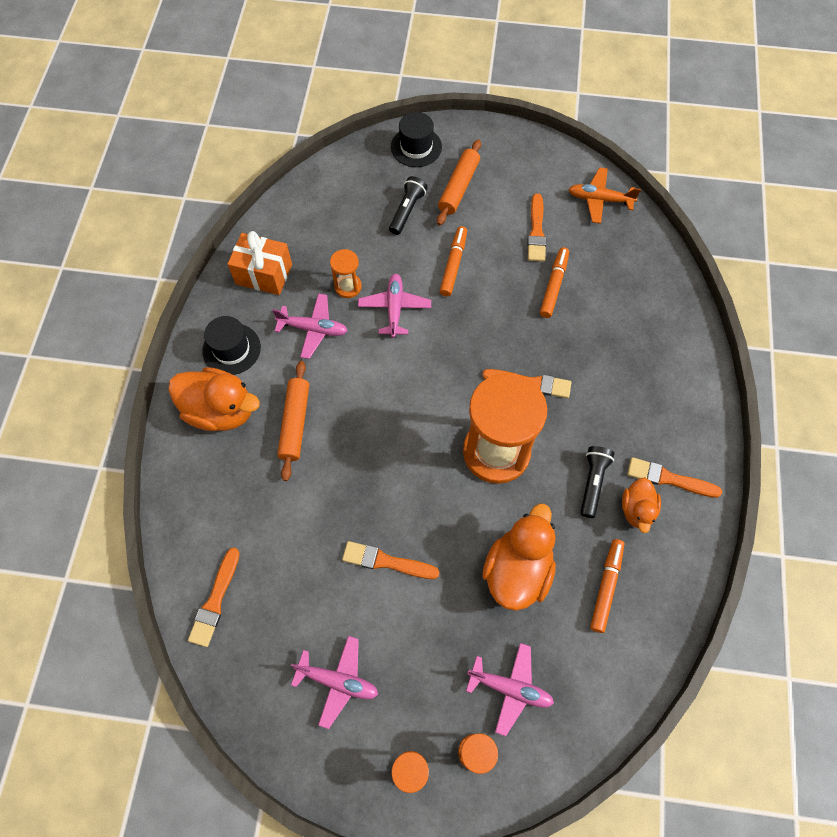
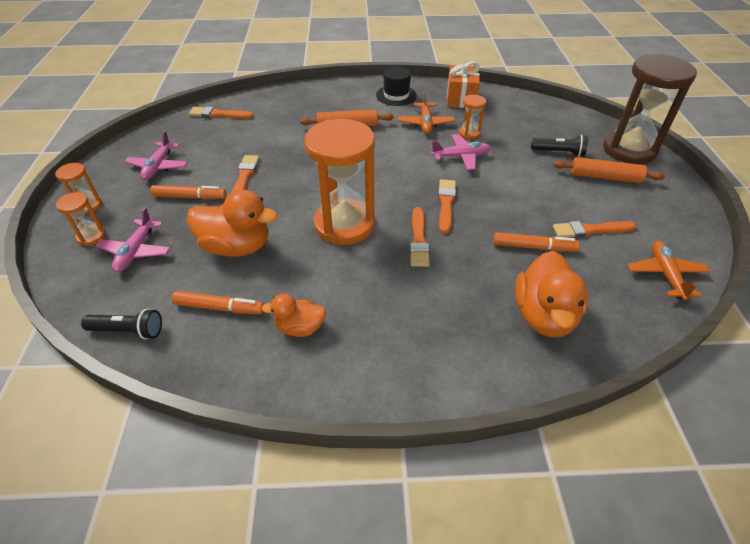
camera: 80 degrees right, 20 degrees down
(221, 410) = (349, 98): orange duck -> orange duck (544, 315)
(313, 329) = (425, 123): pink plane -> orange plane
(416, 147) = (629, 150): black hat -> brown hourglass
(453, 264) = (520, 182): orange marker -> orange marker (190, 197)
(592, 482) = (325, 291): black flashlight -> black flashlight (128, 331)
(669, 478) = (338, 354): orange brush -> orange brush (446, 204)

